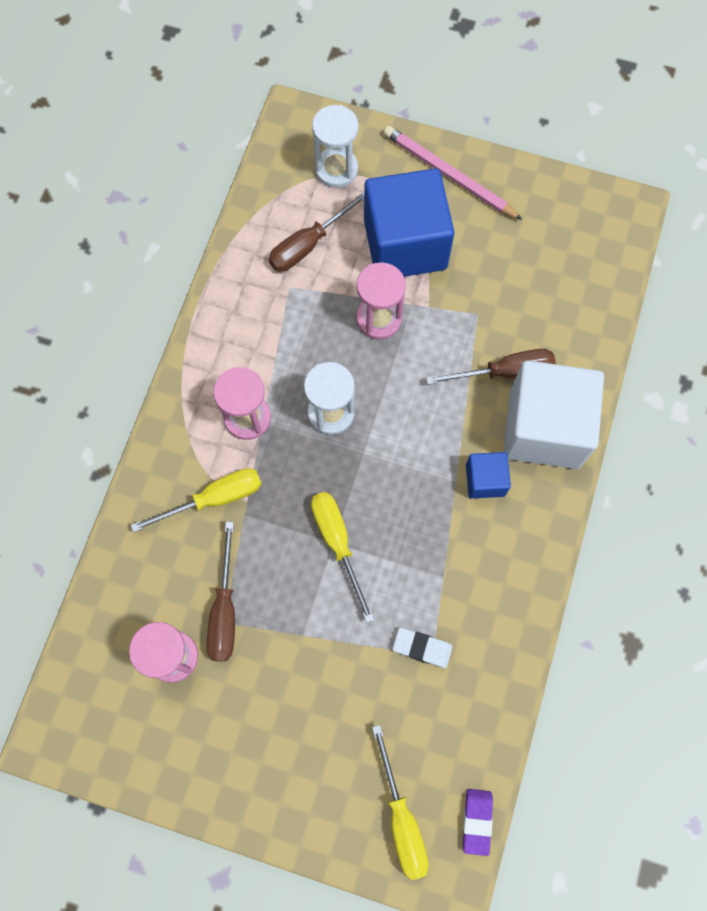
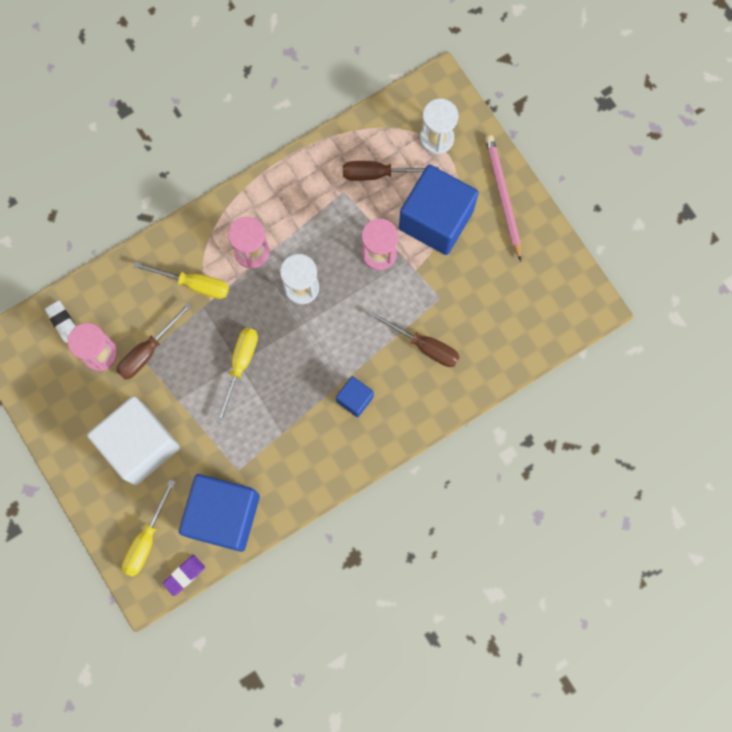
camera: 40 degrees right, 5 degrees up
(422, 648) = (235, 461): white eraser -> white eraser (63, 322)
(460, 717) = (223, 515): none -> blue cube
(544, 428) = (417, 398): white cube -> white cube (140, 445)

